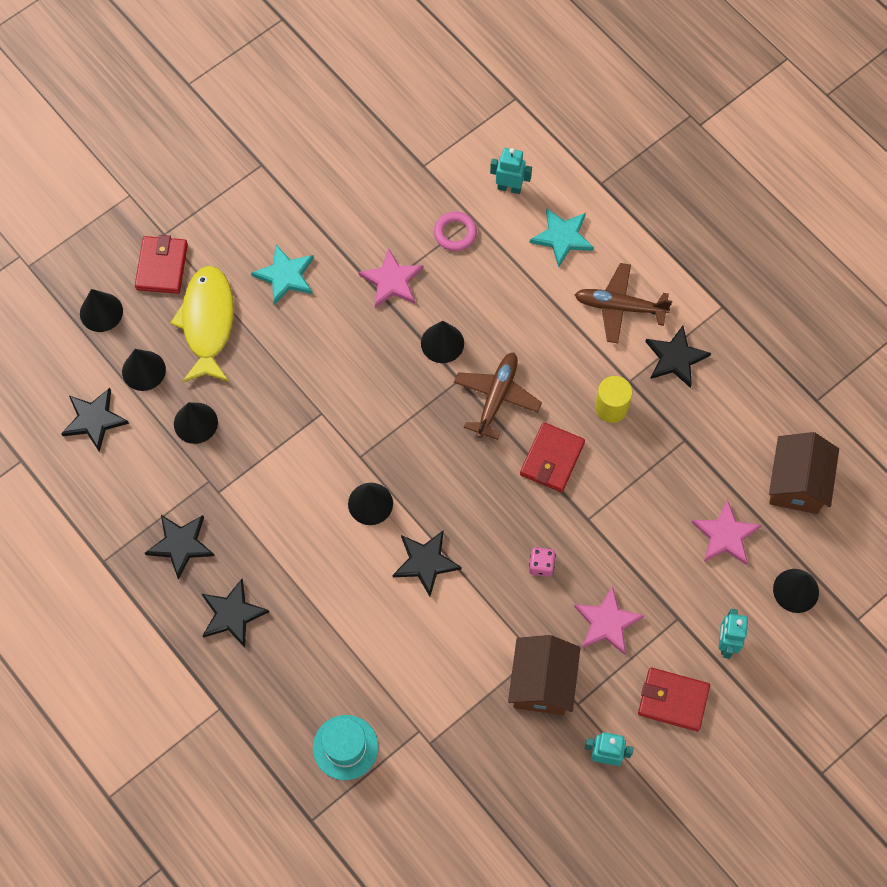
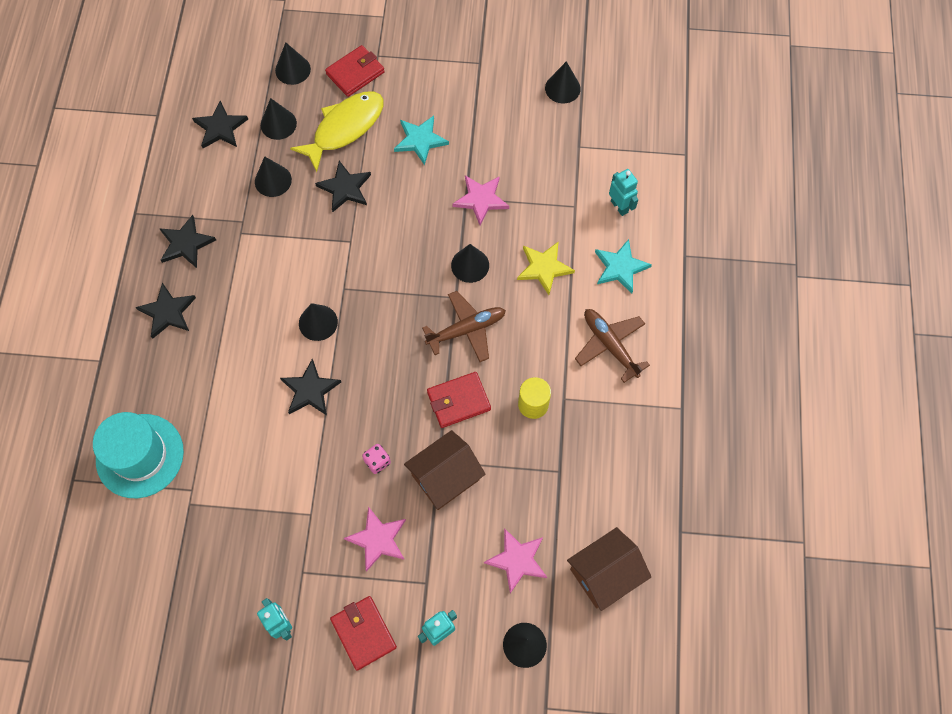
camera: 45 degrees right, 0 degrees up
(345, 747) = (140, 455): turquoise hat -> turquoise hat, size x1.54
(357, 127) = (562, 88): none -> black cone
(455, 233) = (553, 205): pink ring -> none
(503, 292) = (544, 268): none -> yellow star
(542, 683) = (295, 536): brown house -> brown house (445, 477)
(675, 358) = (611, 412): black star -> black star (345, 188)

